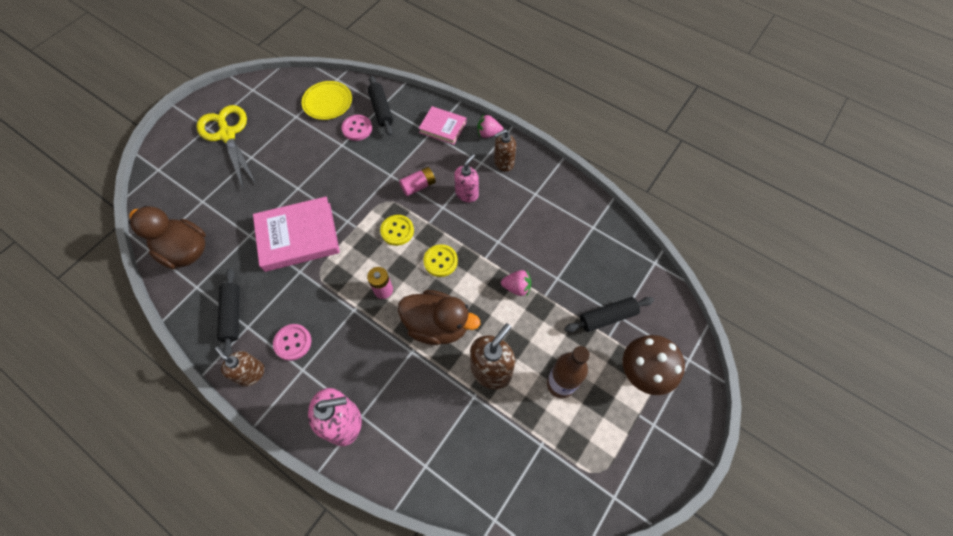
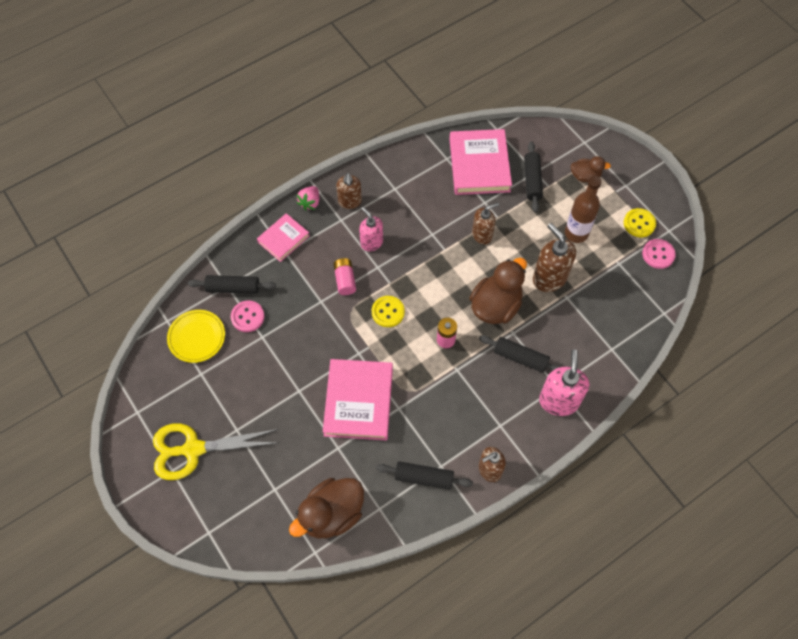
camera: 70 degrees left, 0 degrees up
(293, 342) = (471, 428): pink button -> pink button (658, 254)
(384, 367) = (520, 358): none -> black rolling pin
(440, 261) = (434, 285): yellow button -> yellow button (639, 223)
(516, 287) = (482, 235): pink strawberry -> brown soap dispenser
(600, 259) = (479, 165): none -> pink book
(642, 373) = (585, 176): brown mushroom -> brown duck

